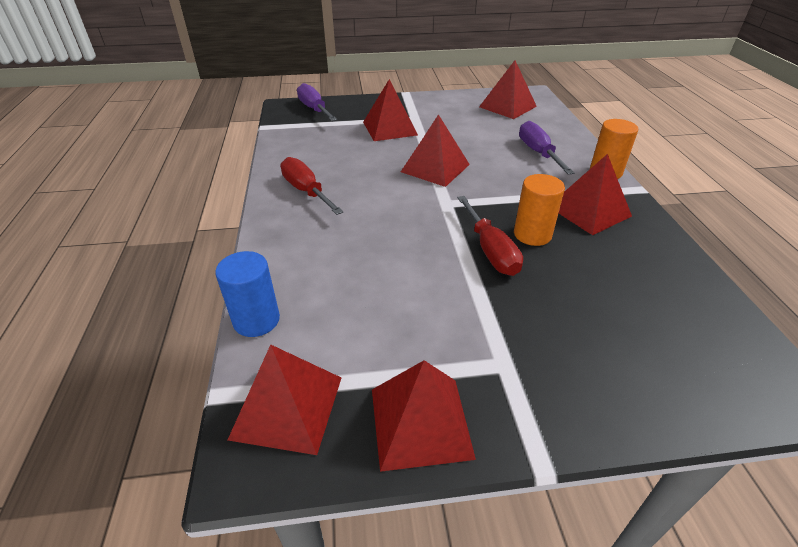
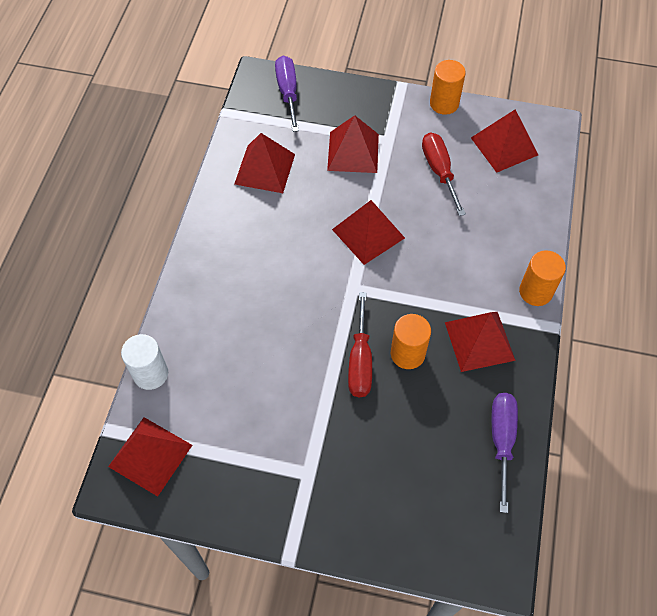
camera: 20 degrees right, 20 degrees up
(256, 320) = (150, 374): blue cylinder -> white cylinder
(306, 191) = (234, 232): red screwdriver -> red screwdriver (439, 171)
(420, 422) = (229, 497): red pyramid -> red pyramid (264, 169)
(445, 95) = (444, 103): none -> orange cylinder
(538, 153) = (486, 240): purple screwdriver -> purple screwdriver (501, 440)

